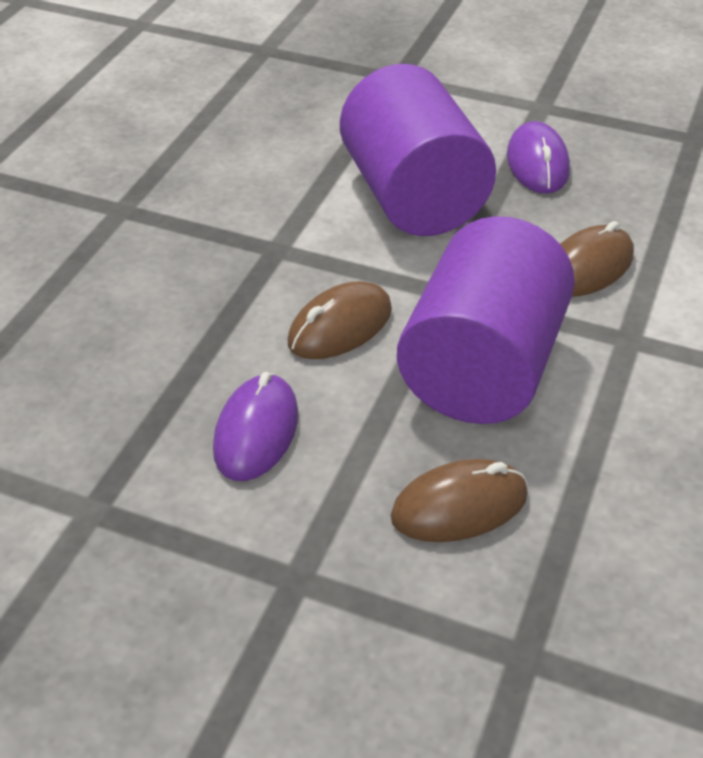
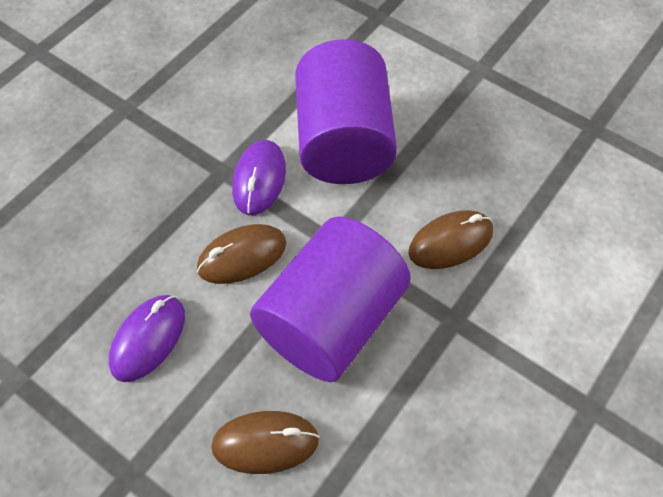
camera: 15 degrees right, 15 degrees up
(537, 163) = (453, 128): purple mouse -> purple mouse (259, 179)

